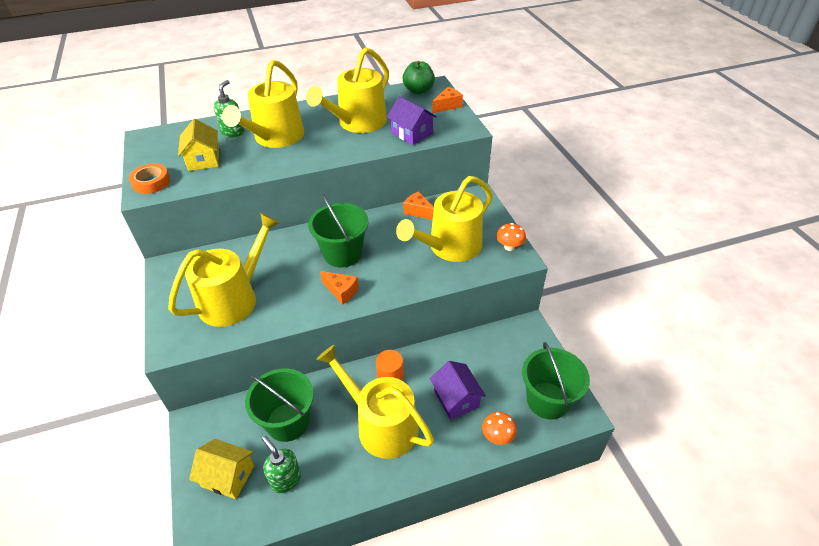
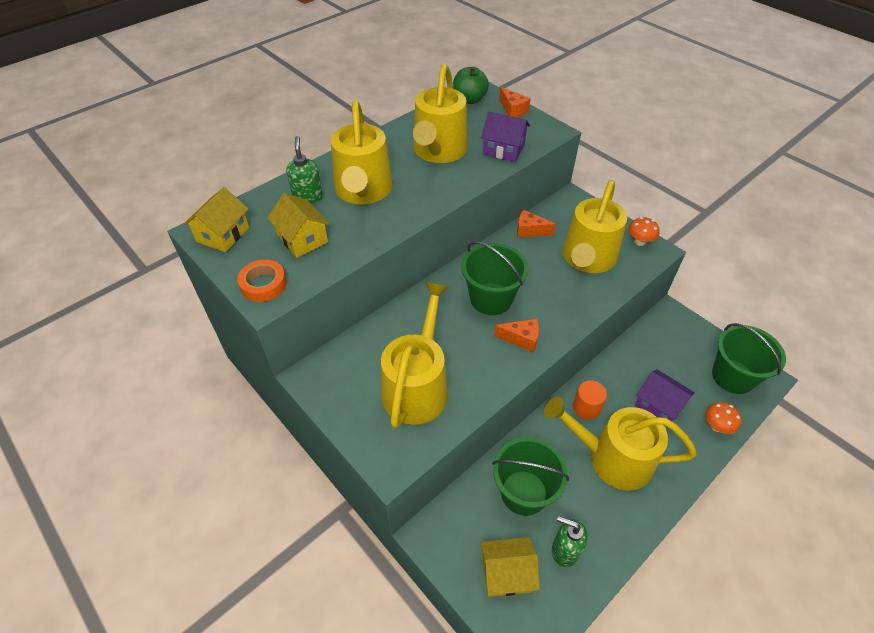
camera: 25 degrees left, 5 degrees up
(155, 143) = (223, 234): none -> yellow house
(447, 106) = (513, 110): orange cheese -> orange cheese turned 120 degrees clockwise

